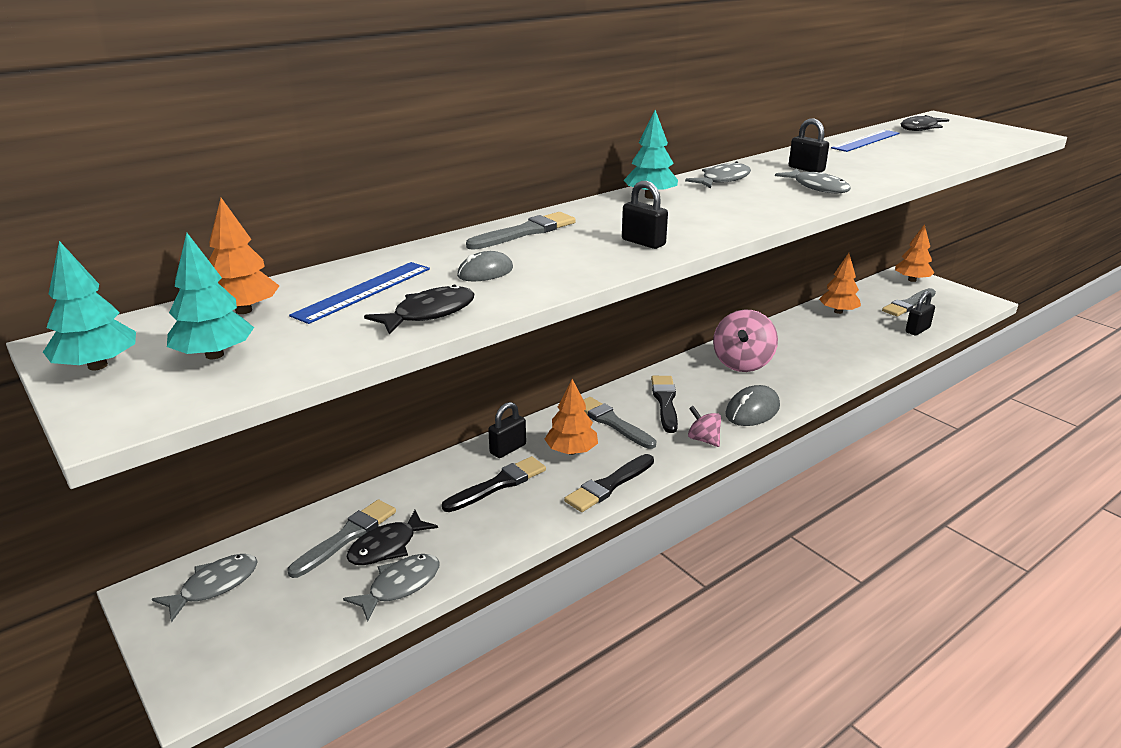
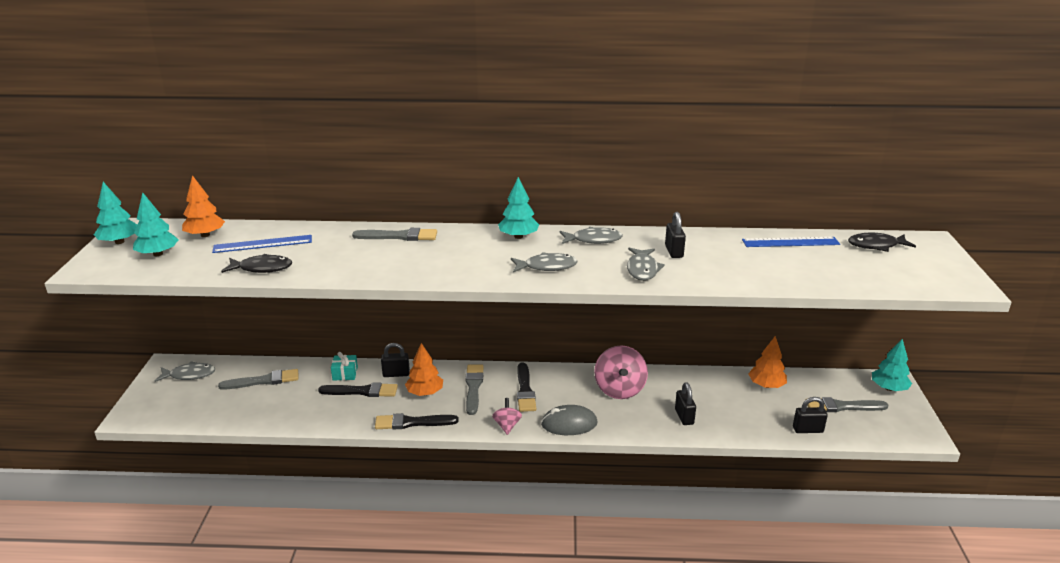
camera: 40 degrees right, 0 degrees up
(387, 547) = (271, 395): black fish -> none
(400, 586) = (249, 417): grey fish -> grey fish (547, 267)
(445, 477) = (345, 373): none -> turquoise gift
(485, 272) = (330, 254): grey mouse -> none
(643, 242) = (440, 268): black padlock -> black padlock (684, 417)
(665, 402) = (525, 390): black brush -> black brush turned 135 degrees clockwise
(742, 363) = (619, 389): pink spinning top -> pink spinning top turned 60 degrees counterclockwise
(912, 280) = (888, 388): orange tree -> turquoise tree

